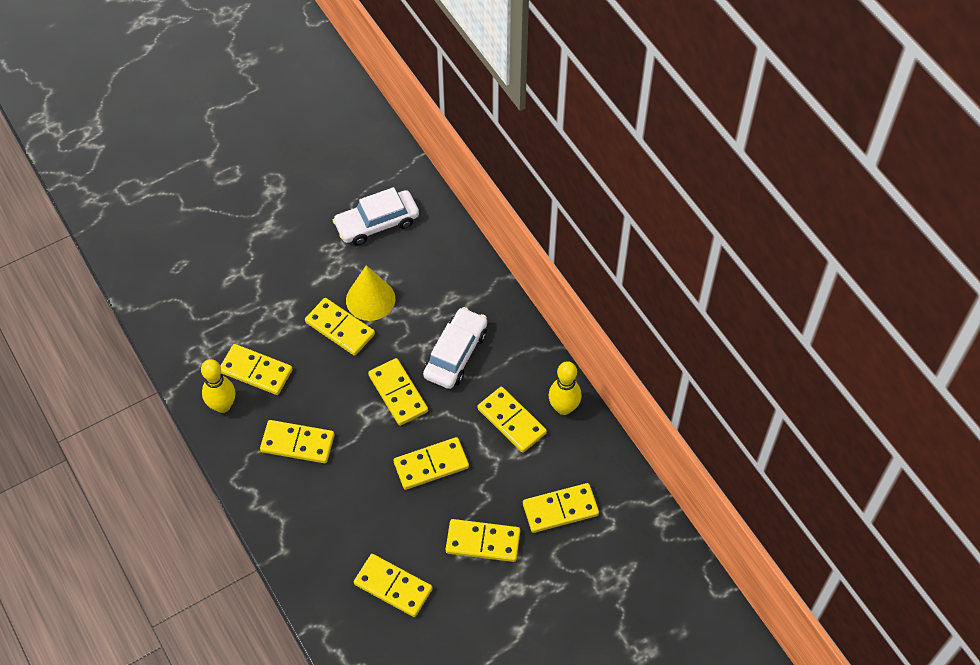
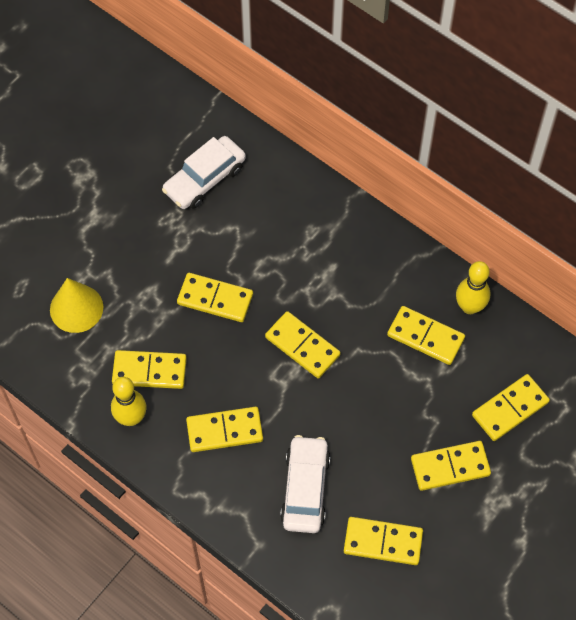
camera: 20 degrees left, 5 degrees up
(370, 299) = (232, 259): yellow cone -> yellow cone (76, 308)
(431, 465) = (366, 407): yellow domino -> none
(456, 354) = (342, 287): white car -> white car (305, 489)

